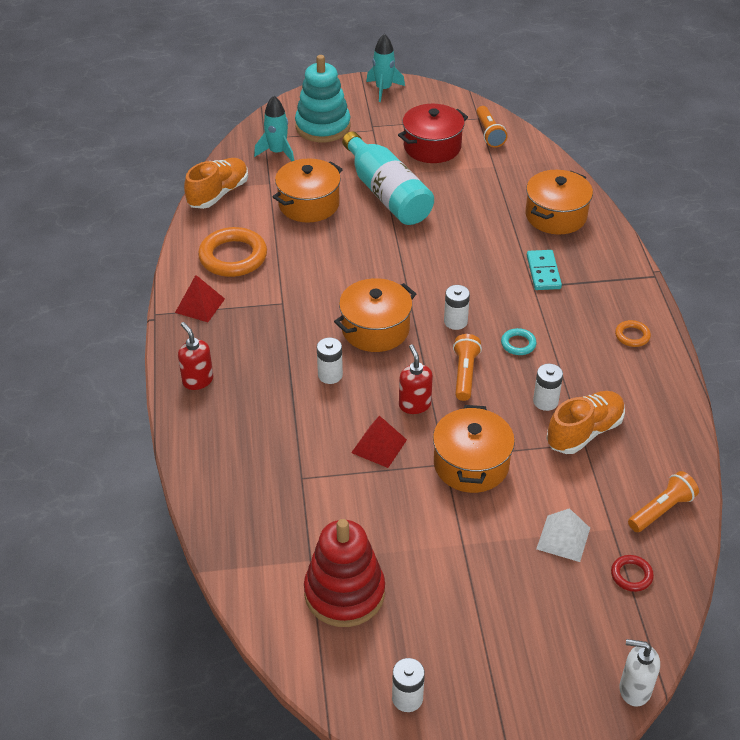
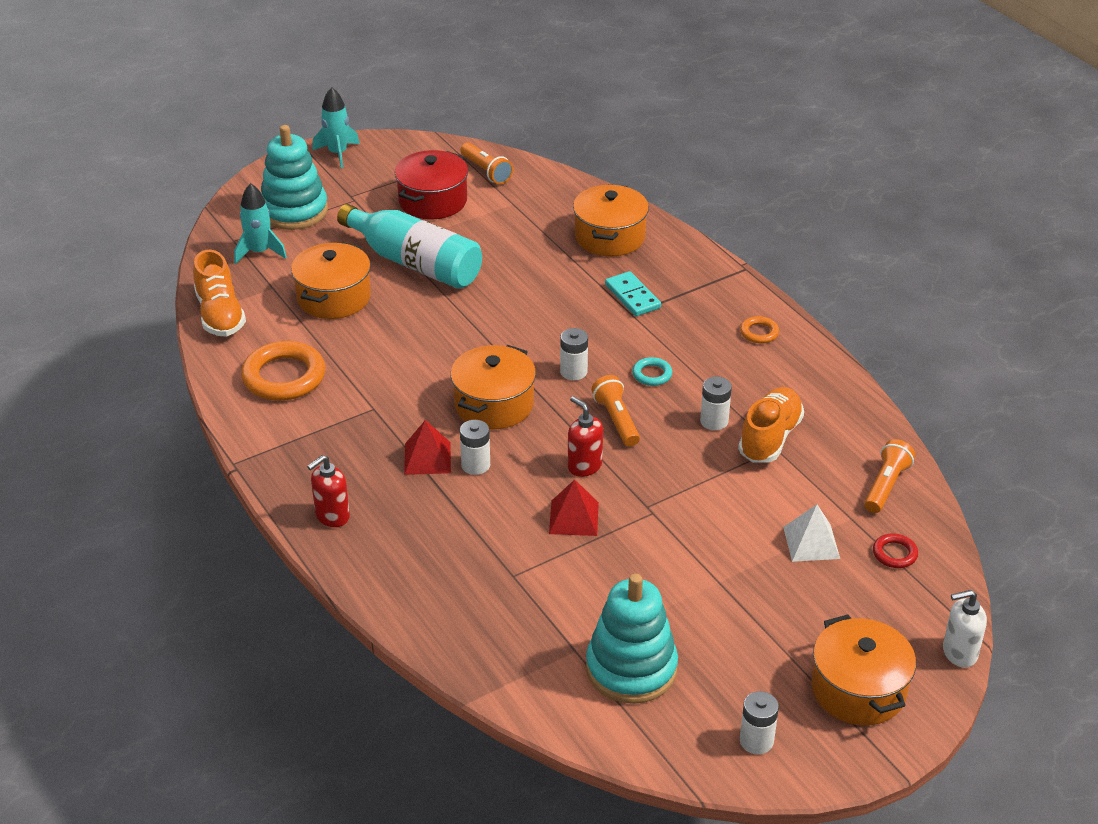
camera: 25 degrees left, 5 degrees down
(198, 380) = (332, 516): red soap dispenser -> red soap dispenser turned 75 degrees counterclockwise
(200, 305) = (280, 438): red pyramid -> red pyramid (427, 458)
(218, 194) = (220, 315): orange shoe -> orange shoe turned 150 degrees clockwise
(344, 593) = (631, 668): red stacking toy -> turquoise stacking toy
(471, 464) = (678, 504): orange pot -> orange pot (858, 689)

